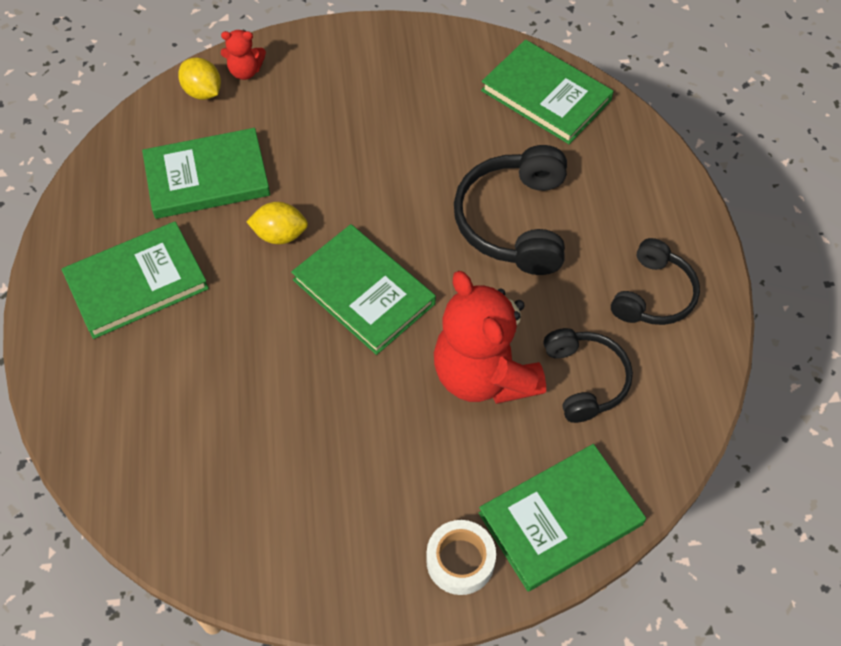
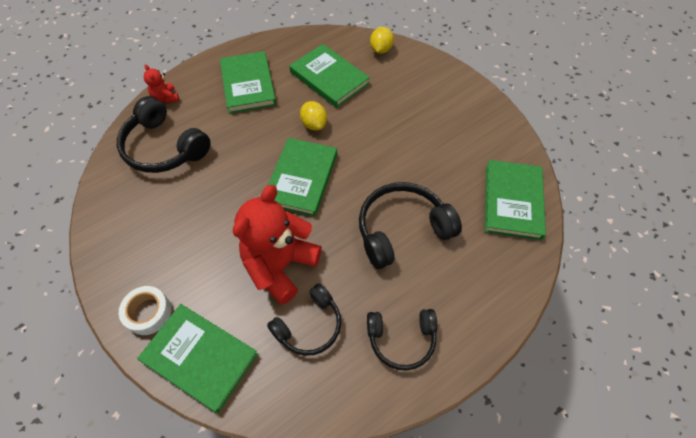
camera: 60 degrees right, 0 degrees up
(137, 282) = (248, 84): green book -> green book turned 45 degrees clockwise
(178, 445) = (164, 147): none -> black headphones
(245, 71) = (408, 58): red teddy bear -> red teddy bear (166, 98)

